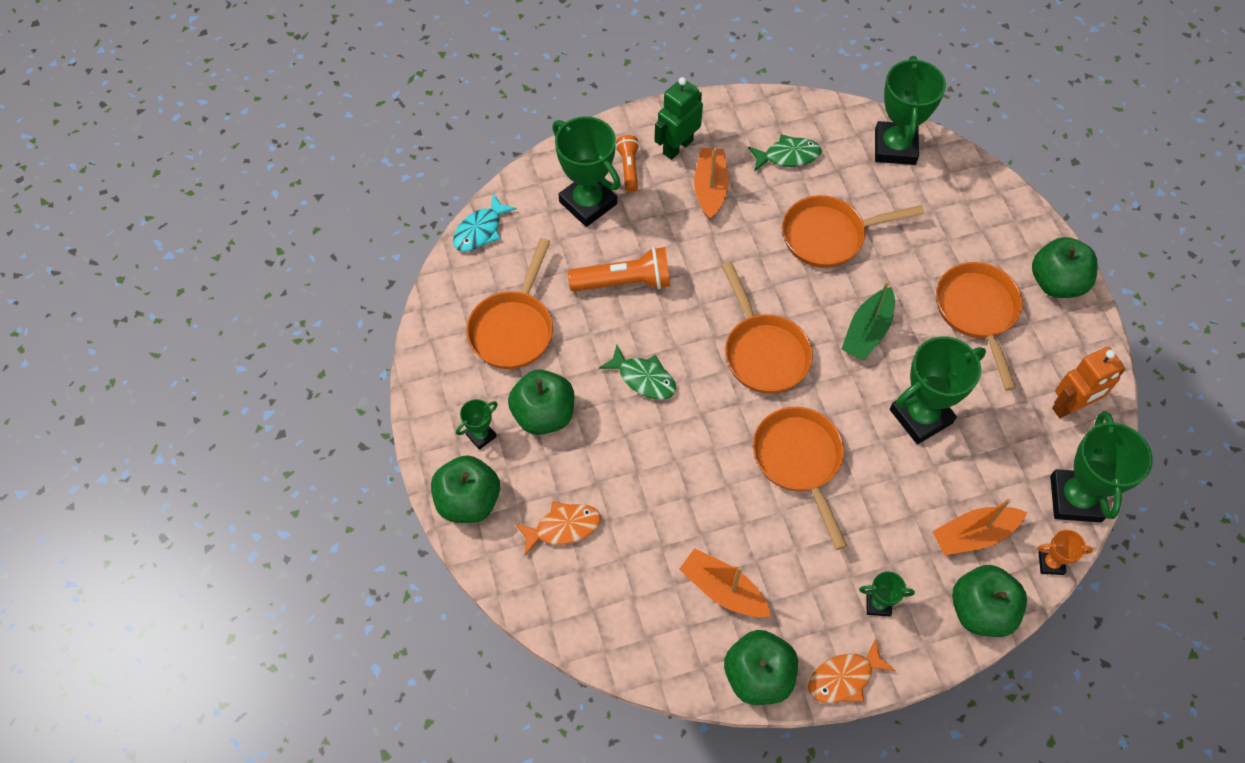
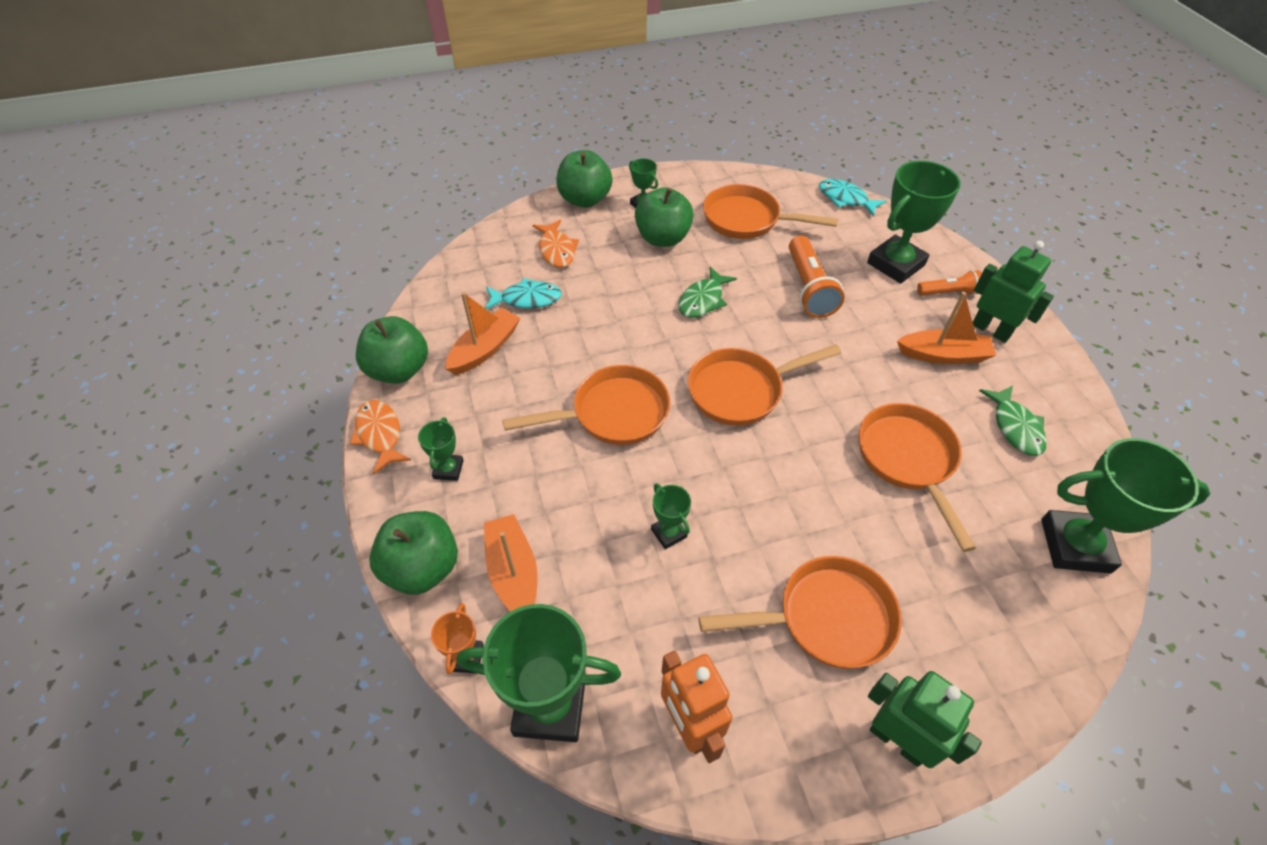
camera: 90 degrees right, 10 degrees down
(646, 553) = (527, 299): none -> turquoise fish
(867, 331) = (779, 488): green boat -> none
(921, 416) = (668, 533): green trophy -> green trophy, size x0.48
(1056, 282) = (897, 740): green apple -> green robot

